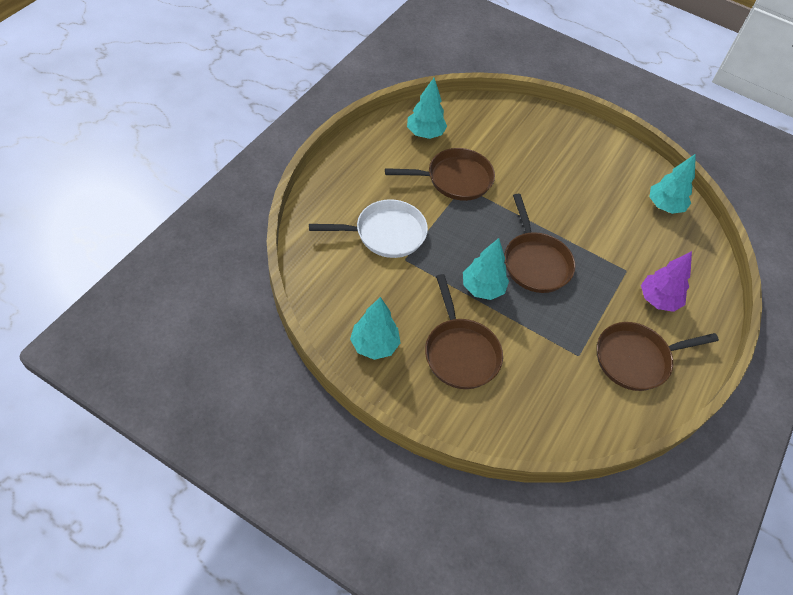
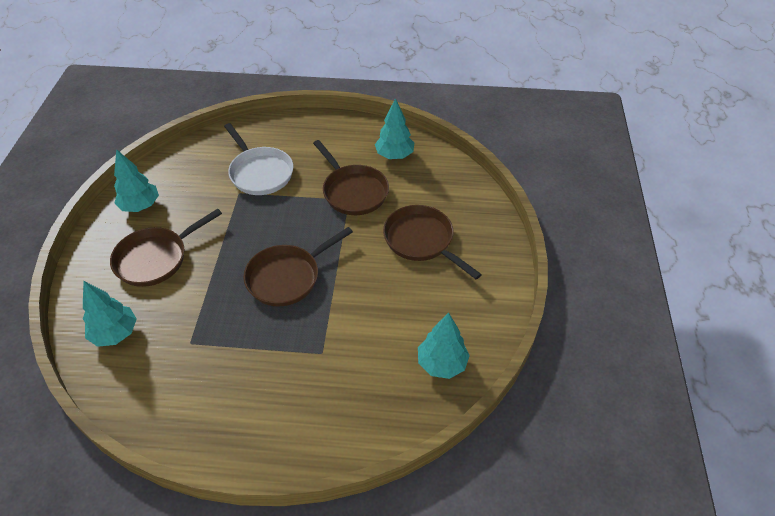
camera: 70 degrees right, 5 degrees down
(482, 288) = (234, 250): turquoise tree -> turquoise tree (115, 334)
(636, 359) = (206, 393): brown pan -> brown pan (422, 241)
(658, 300) = (296, 392): purple tree -> none

